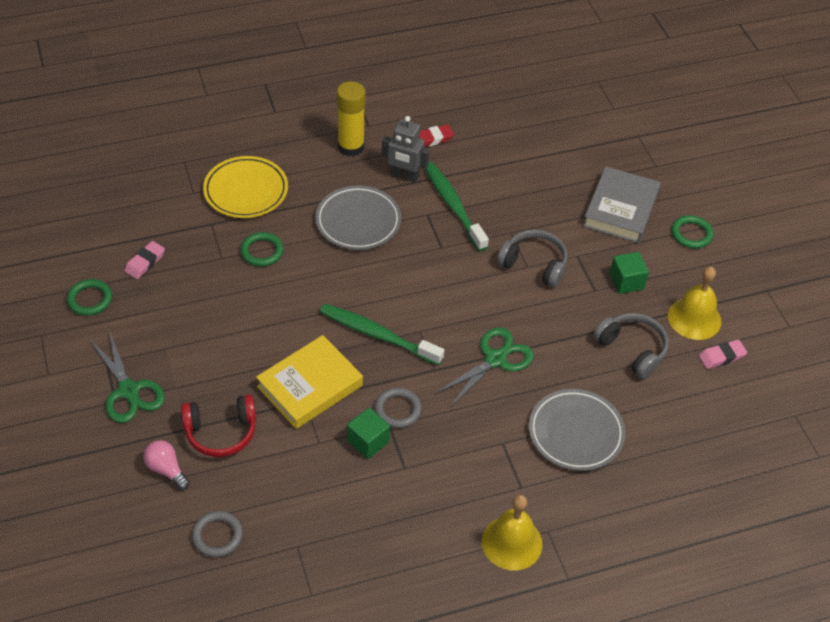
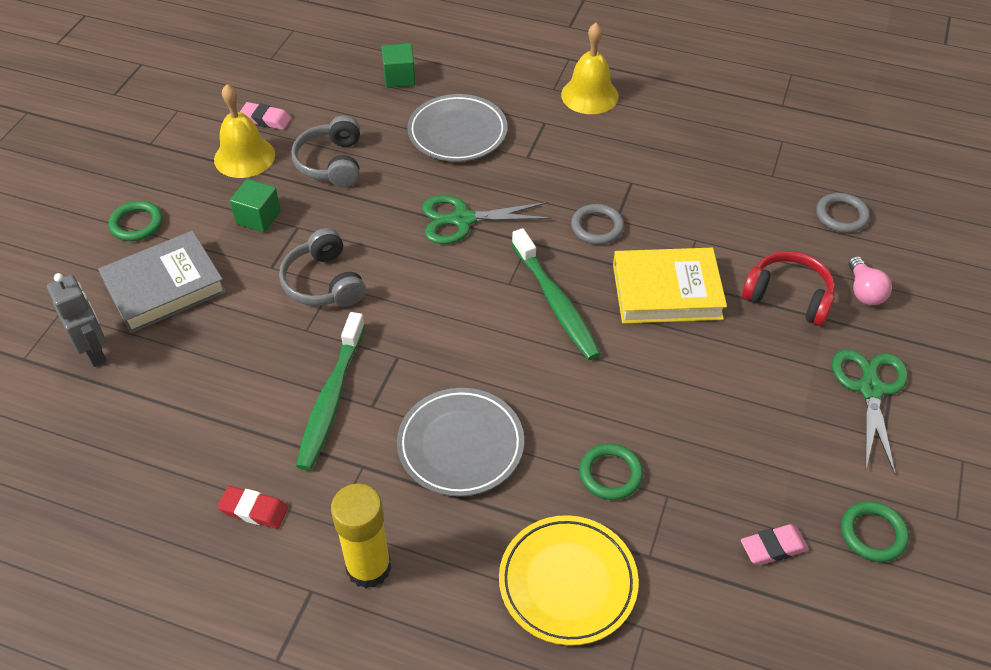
camera: 140 degrees left, 0 degrees up
(368, 441) = (647, 217): green cube -> green cube (399, 77)
(404, 176) = (346, 474): grey robot -> grey robot (94, 351)

